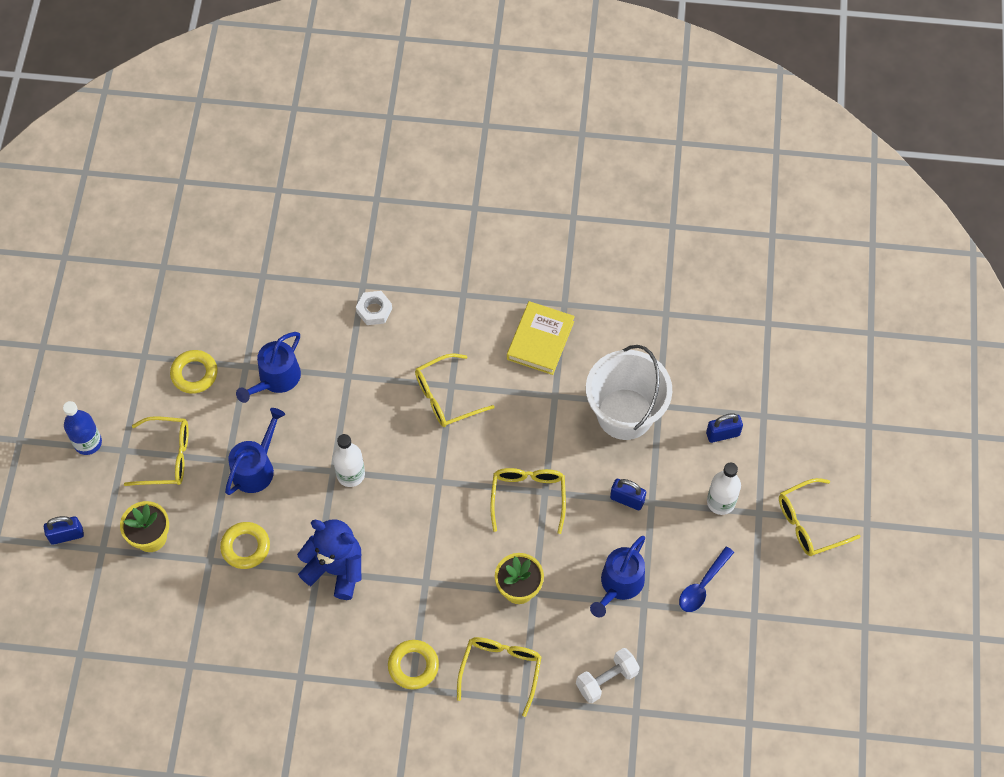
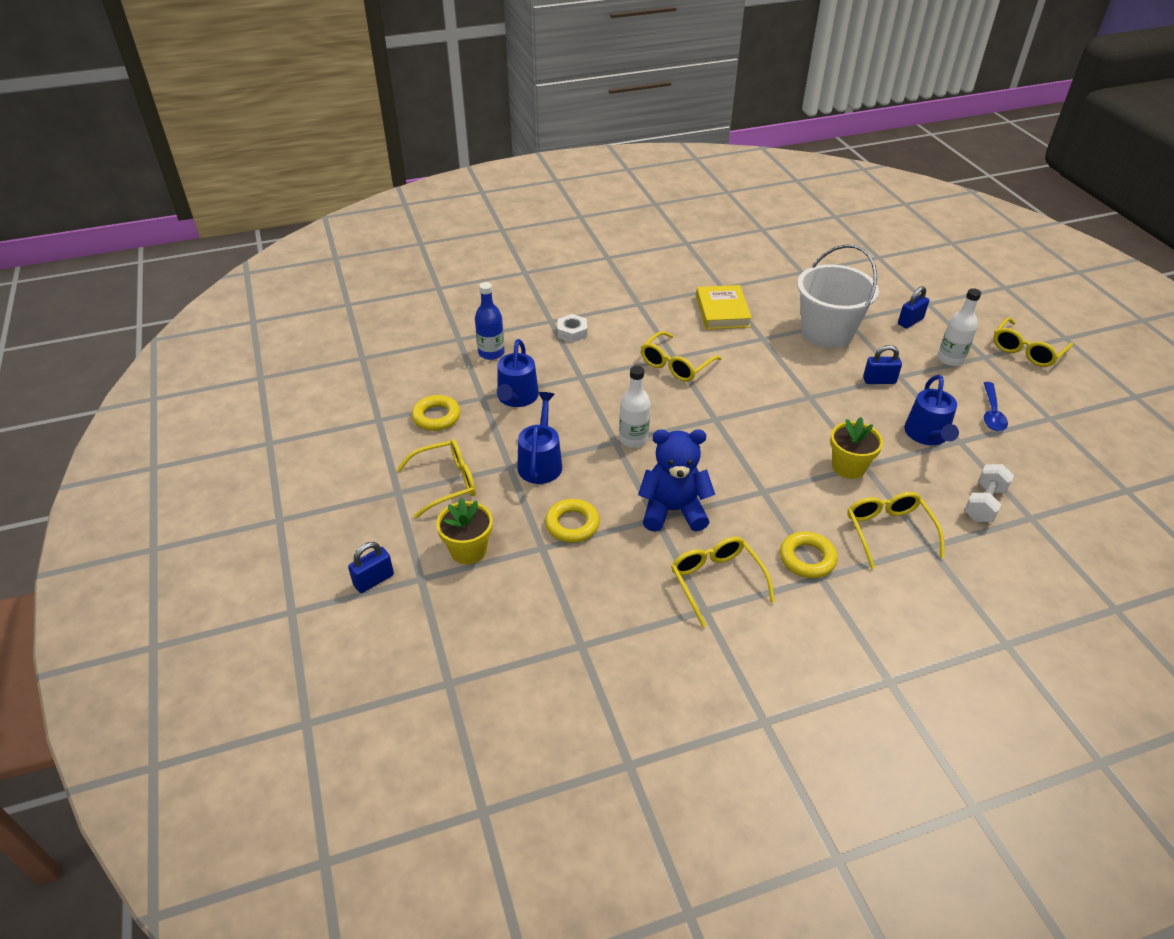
camera: 25 degrees left, 20 degrees down
(88, 442) = (356, 498): blue bottle -> blue bottle (491, 353)
(528, 496) = (799, 404): yellow glasses -> yellow glasses (716, 581)

